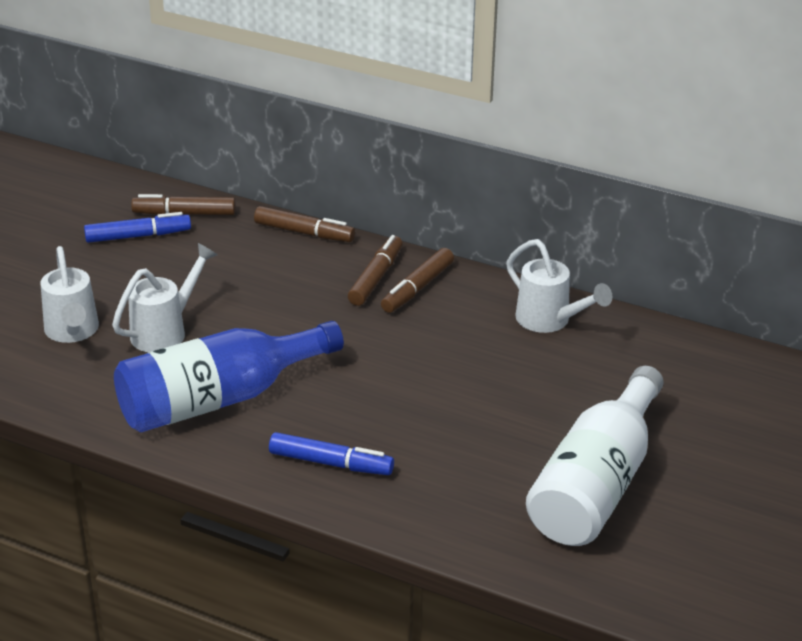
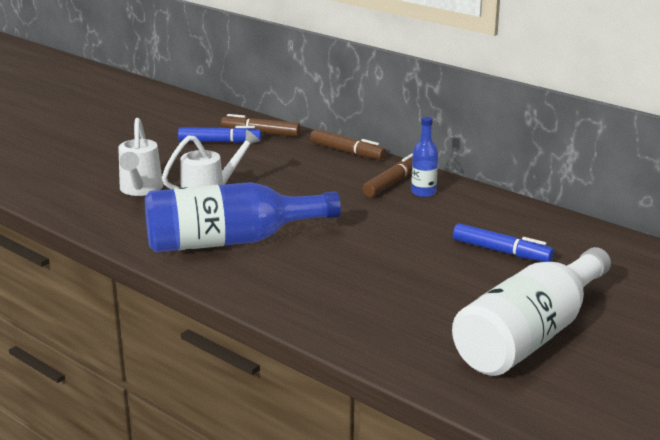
camera: 15 degrees right, 10 degrees down
(331, 463) = (301, 292): blue marker -> blue marker (501, 251)
(417, 288) = (423, 192): brown marker -> blue bottle
(550, 321) = (528, 224): white watering can -> none

